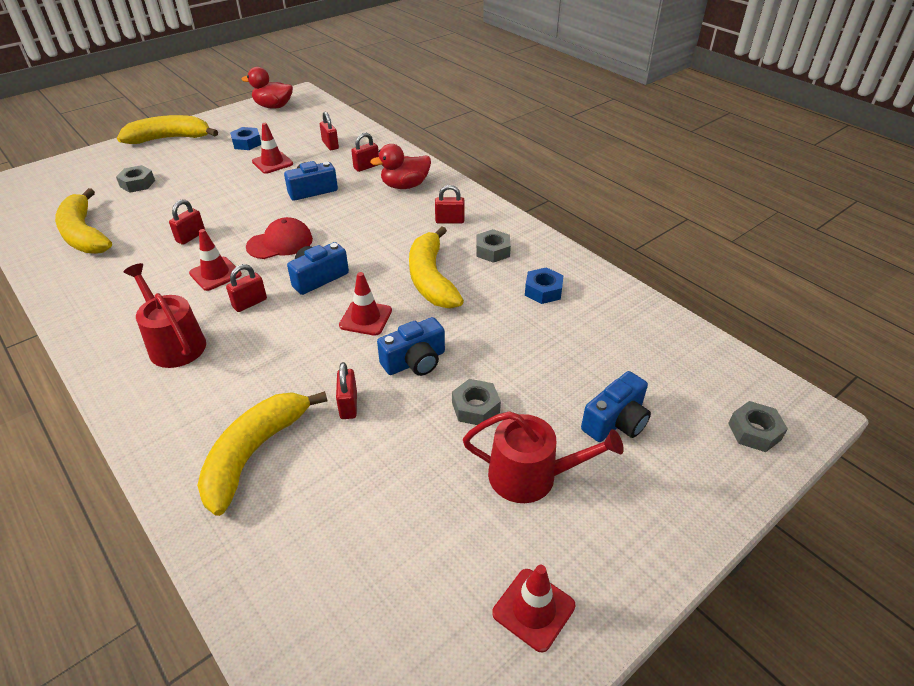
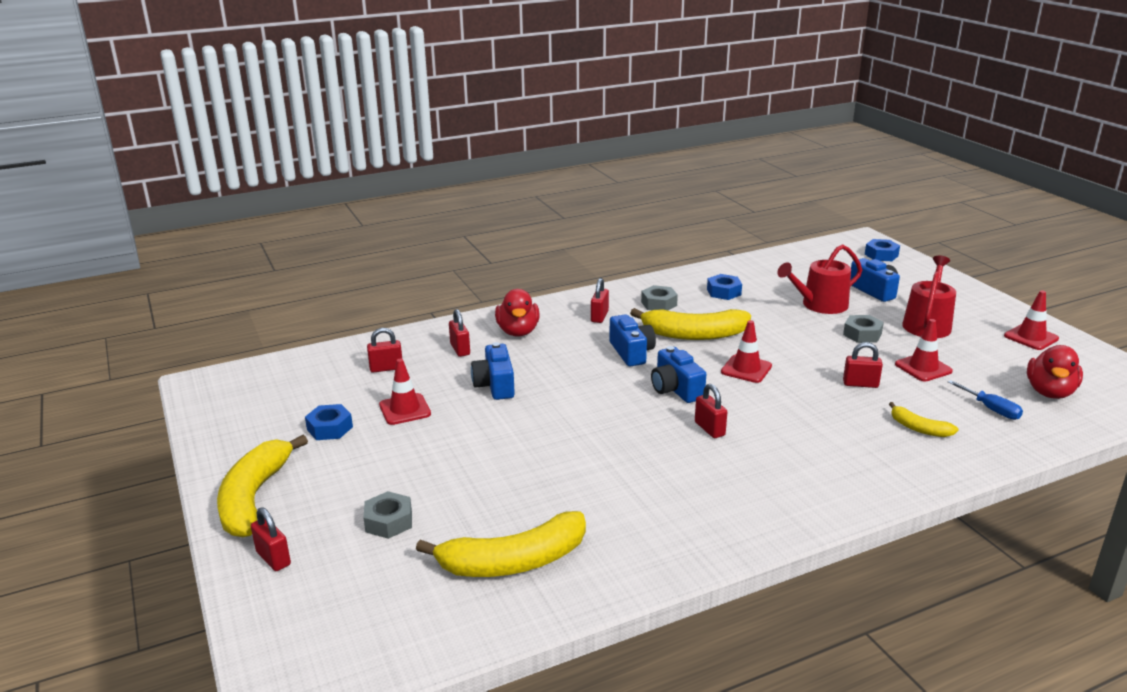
camera: 75 degrees left, 15 degrees down
(174, 343) = (769, 474): red watering can -> red watering can (820, 305)
(191, 237) = (561, 469): red padlock -> red padlock (273, 558)
(215, 274) = (649, 450): red traffic cone -> red traffic cone (923, 368)
(254, 453) = (918, 428): yellow banana -> yellow banana, size x0.51
(273, 106) = (225, 405): red duck -> red duck (1049, 392)
(280, 243) = (601, 409): red cap -> none
(303, 529) = (991, 409): none -> blue screwdriver
(415, 361) = (808, 352): blue camera -> blue camera (631, 352)
(754, 431) = (881, 255): grey nut -> blue nut

